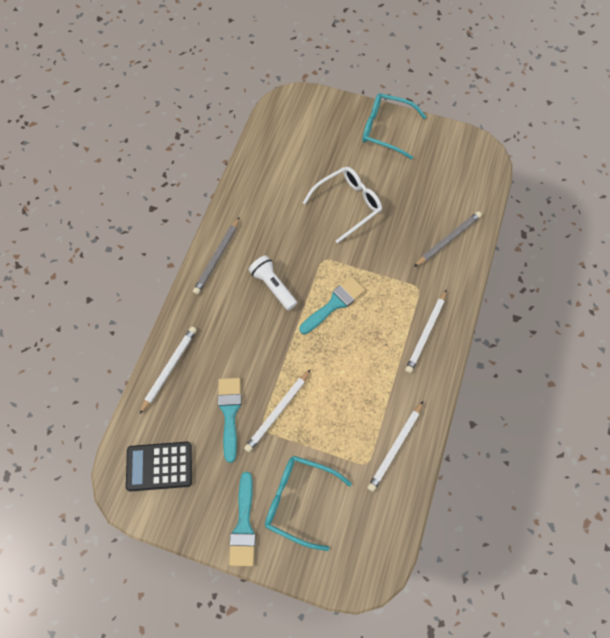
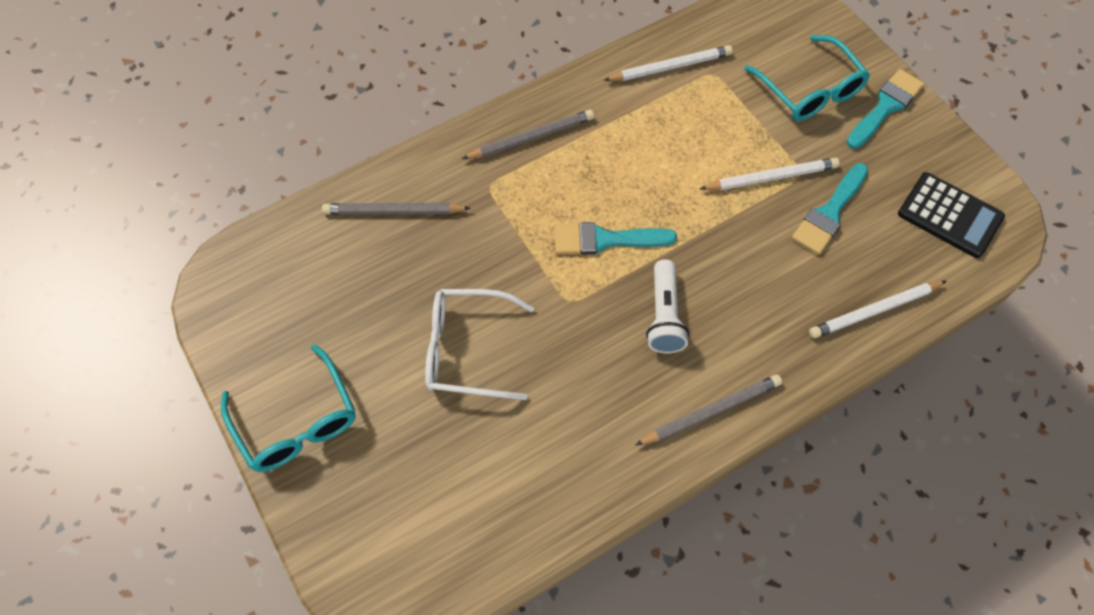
camera: 140 degrees left, 5 degrees down
(426, 333) = (531, 138): white pencil -> grey pencil

